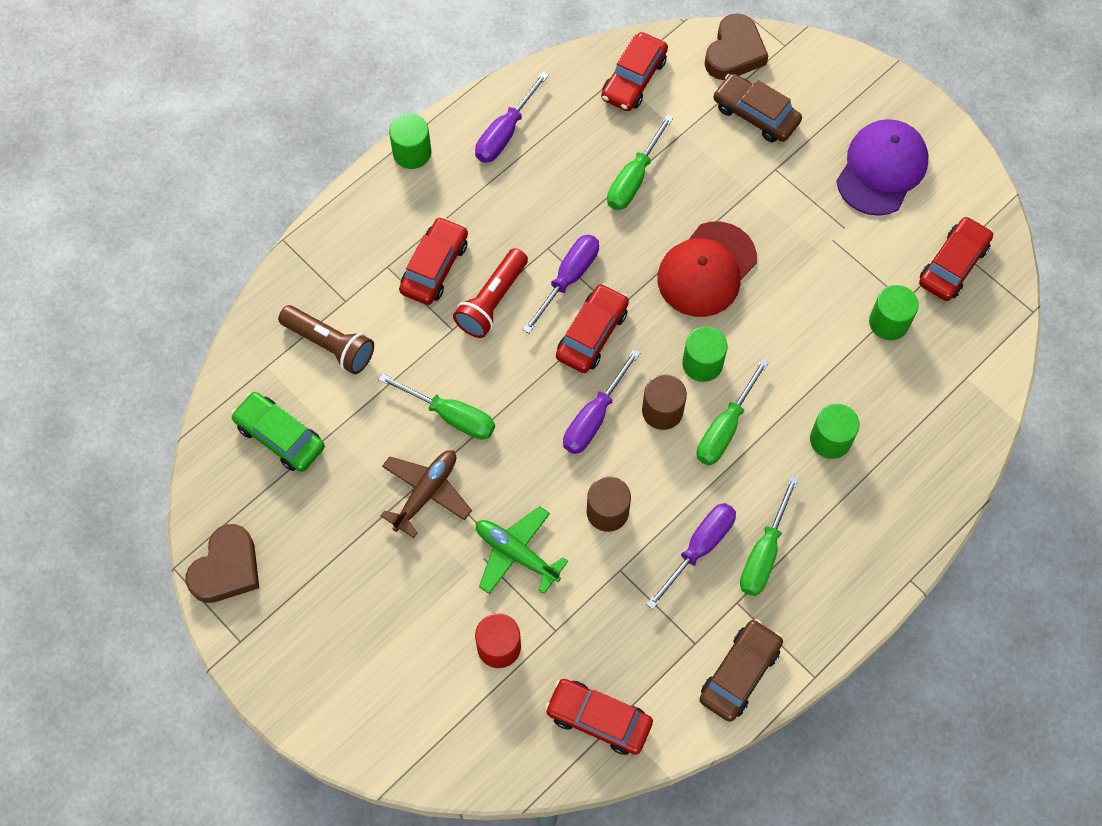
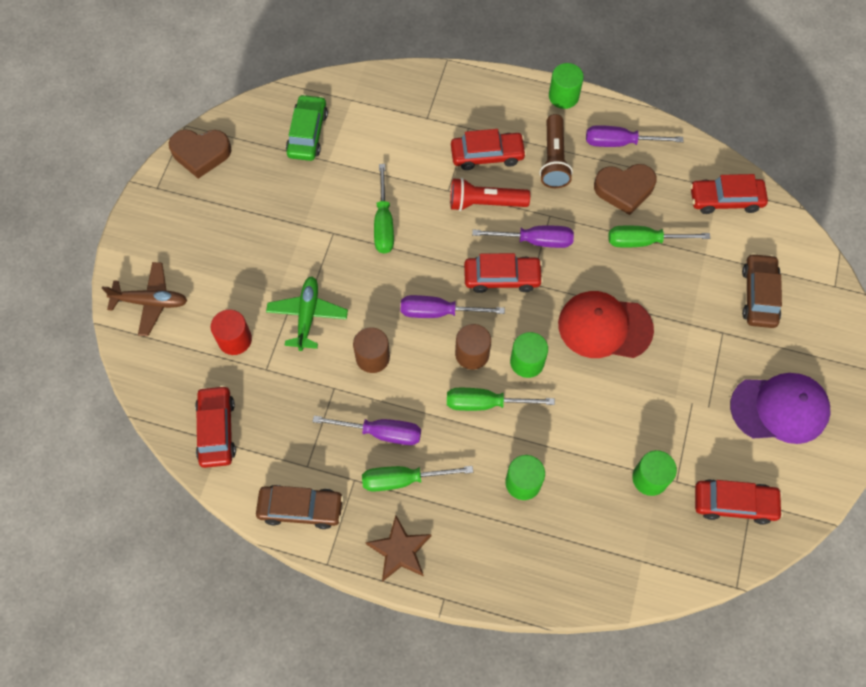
camera: 60 degrees right, 0 degrees up
(330, 345) = (389, 126): brown flashlight -> brown flashlight (553, 159)
(426, 493) = (319, 238): brown plane -> brown plane (151, 302)
(734, 53) = (800, 254): brown heart -> brown heart (624, 189)
(838, 597) = (399, 550): none -> brown star

